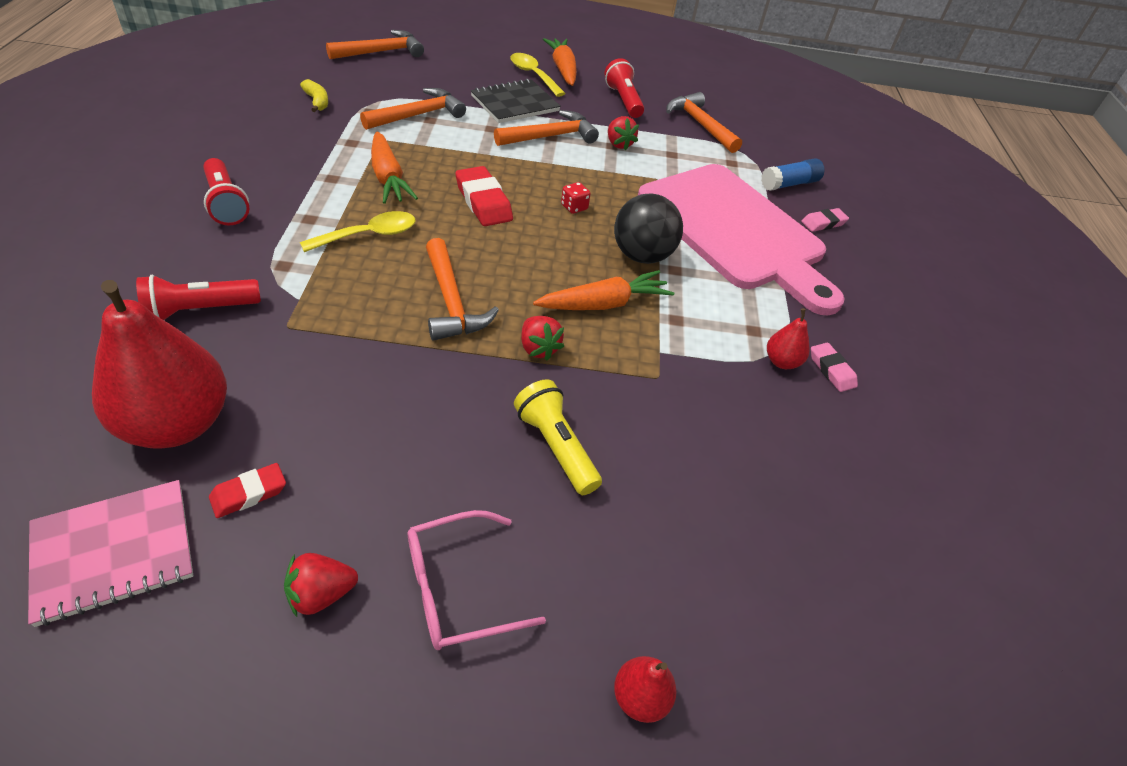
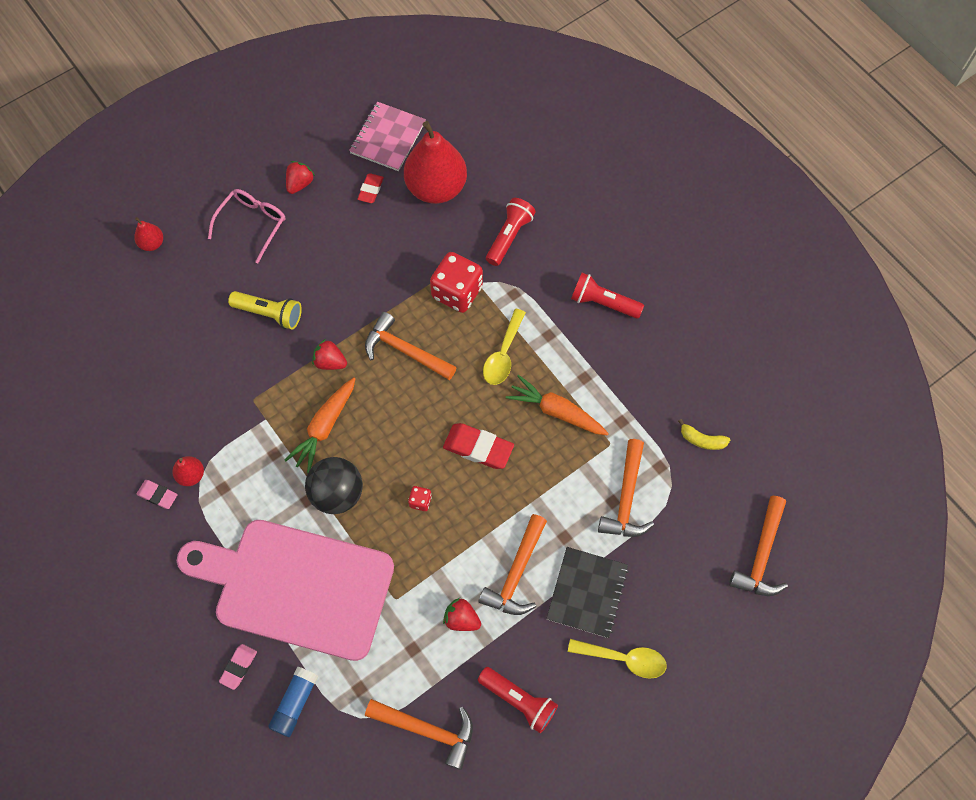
camera: 145 degrees right, 20 degrees up
(330, 307) = (457, 292): none -> red dice
(562, 69) = (615, 701): orange carrot -> none

